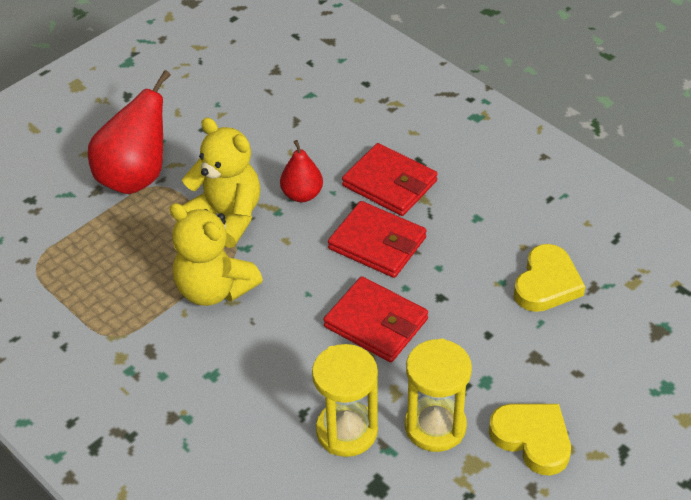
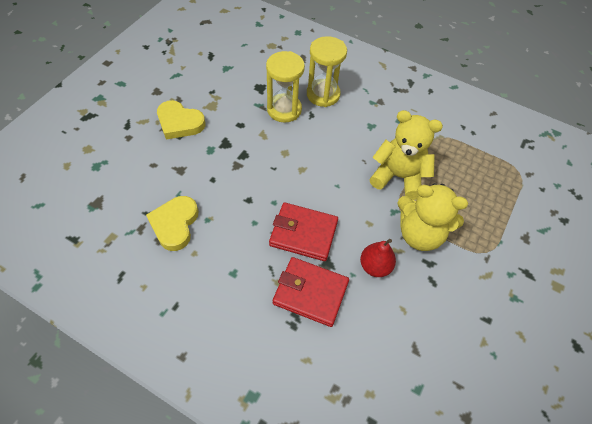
camera: 160 degrees right, 10 degrees up
(135, 177) = (507, 256): red pear -> none
(376, 323) = (286, 173): red wallet -> none
(435, 426) = (236, 120): yellow hourglass -> yellow hourglass (323, 94)

